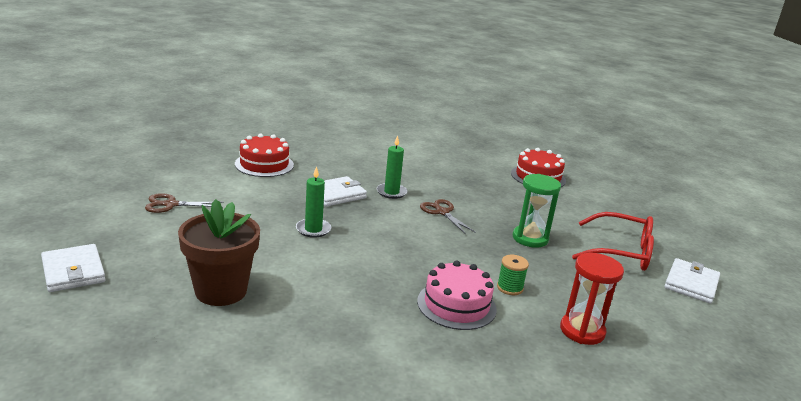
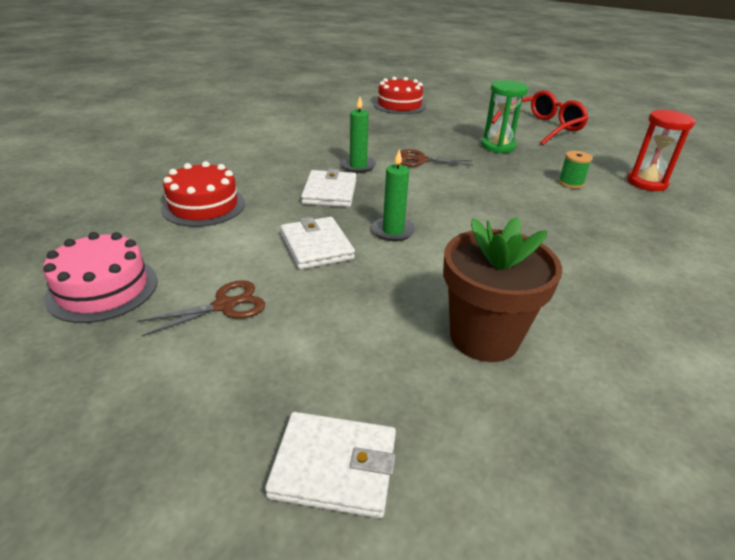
camera: 50 degrees left, 10 degrees up
(171, 204) = (224, 306): brown scissors -> brown scissors turned 150 degrees counterclockwise
(456, 305) = (586, 214): pink cake -> pink cake (103, 289)
(691, 284) = (599, 126): white wallet -> white wallet (316, 246)

